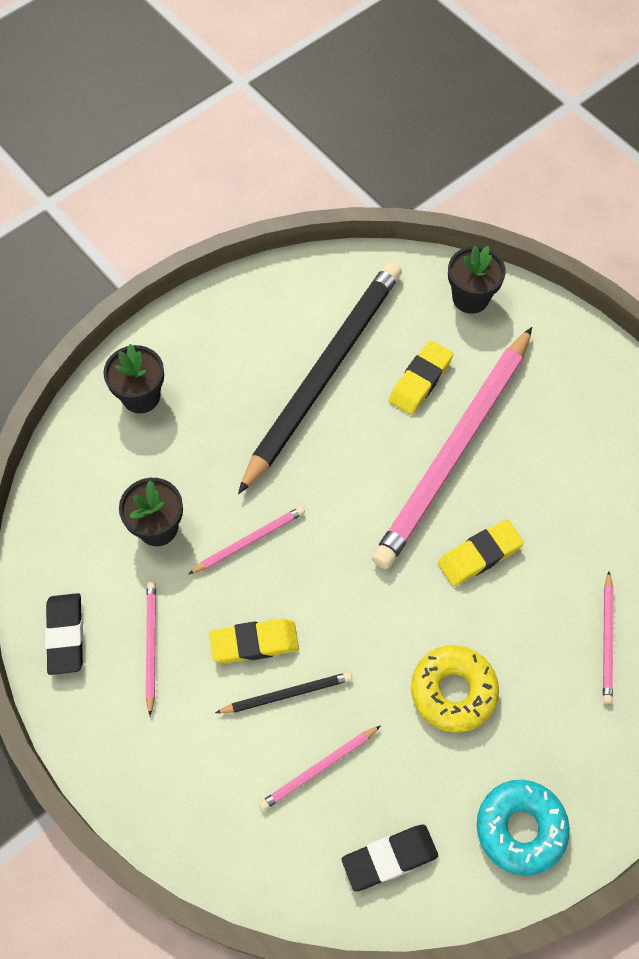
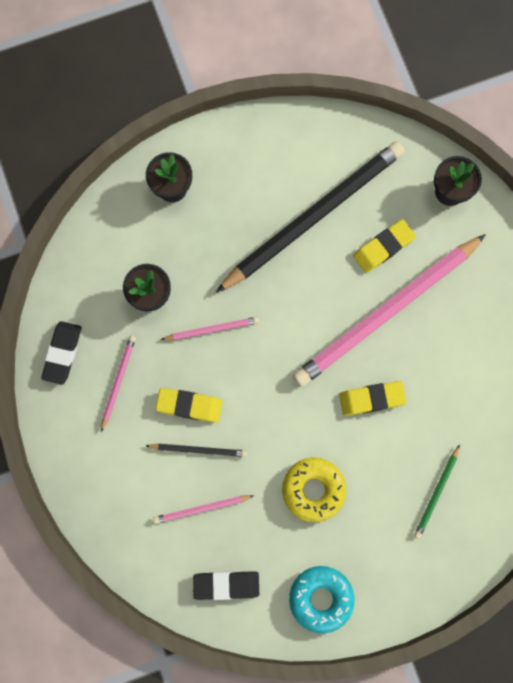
camera: 20 degrees right, 15 degrees up
(607, 639) = (436, 493): pink pencil -> green pencil

